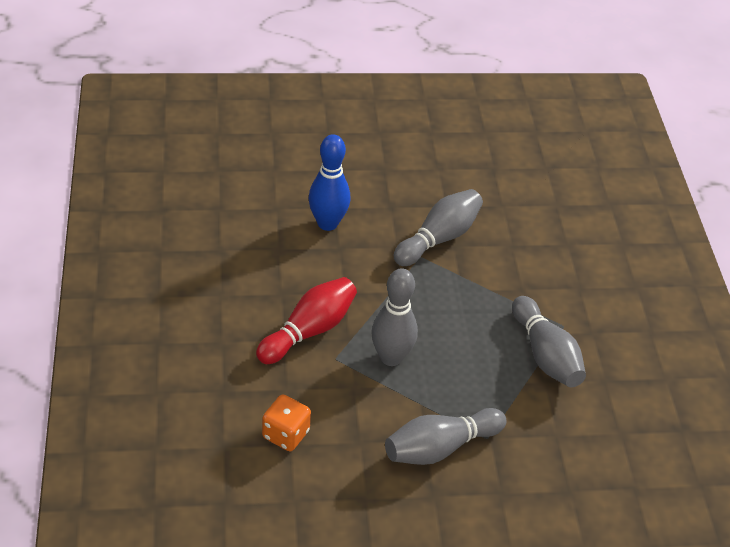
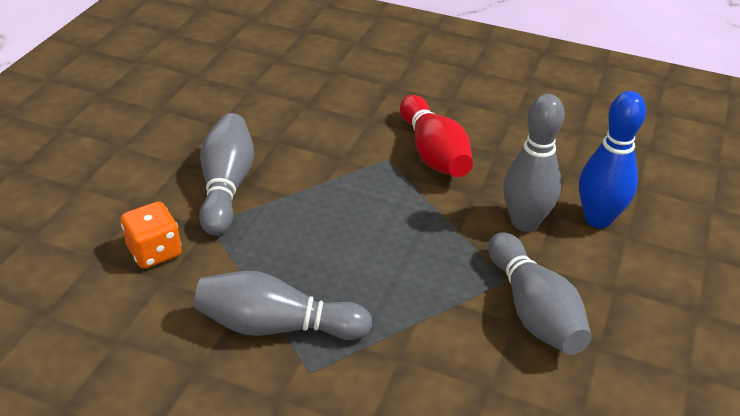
camera: 120 degrees right, 5 degrees down
(285, 434) = (319, 103): orange dice -> orange dice (155, 252)
(391, 357) = (362, 195): grey bowling pin -> grey bowling pin (524, 222)

